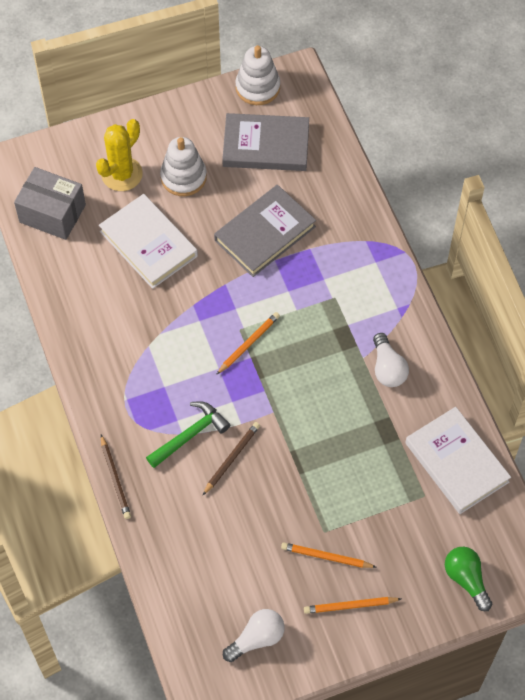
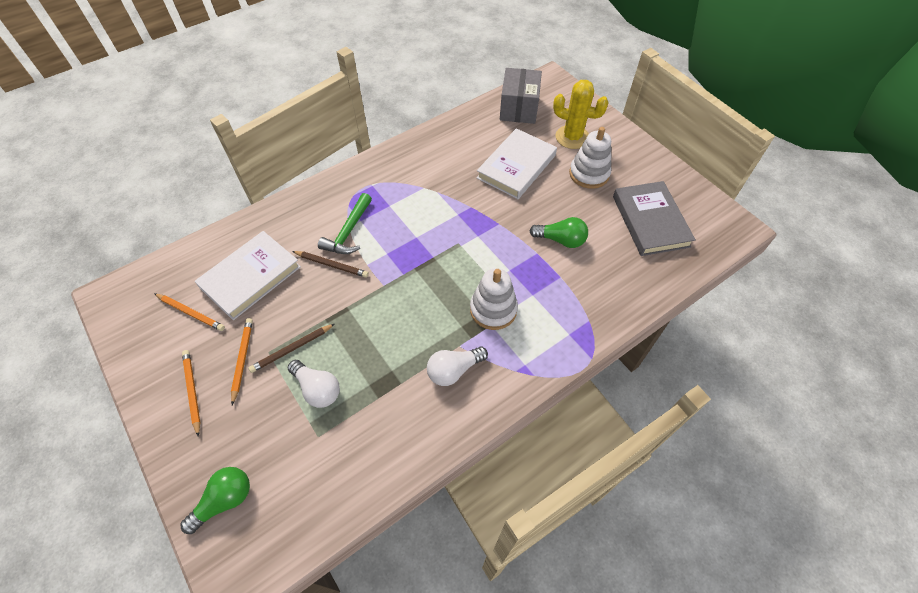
camera: 75 degrees right, 5 degrees down
(115, 479) = (301, 194): brown pencil -> brown pencil (292, 349)
(190, 435) = (348, 232): green hammer -> green hammer turned 75 degrees clockwise
(248, 343) = (446, 252): orange pencil -> orange pencil (191, 313)
(256, 638) = (160, 321): white light bulb -> white light bulb (317, 389)
(257, 87) = (706, 202): white stacking toy -> white stacking toy (493, 309)
(265, 233) = (560, 240): grey book -> green light bulb
(456, 462) = (361, 461): white book -> white book (250, 277)

